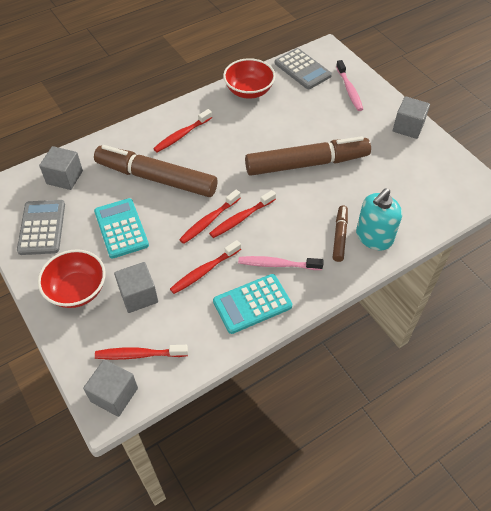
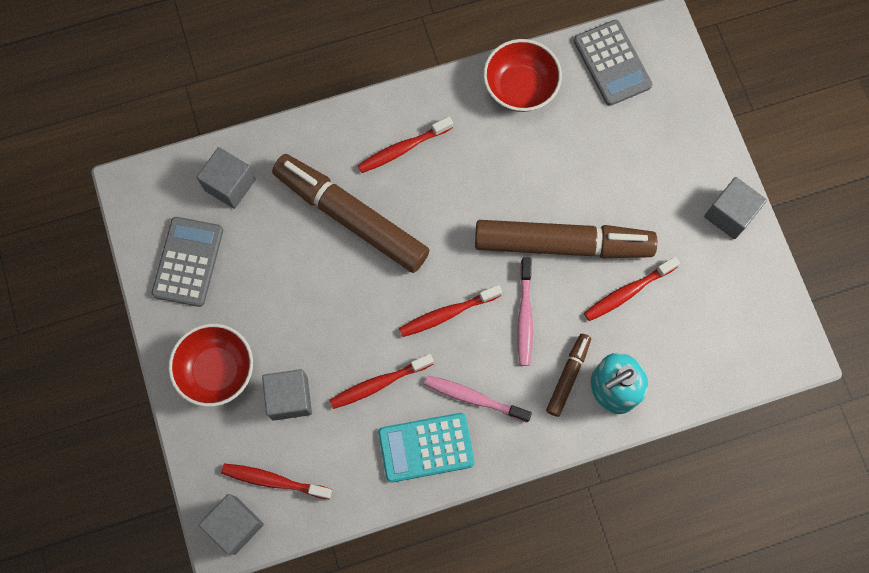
camera: 15 degrees right, 20 degrees up
(121, 228) = (288, 289): turquoise calculator -> none
(209, 221) = (404, 307): red toothbrush -> red toothbrush (627, 292)
(349, 90) = (669, 122): pink toothbrush -> pink toothbrush (524, 316)

